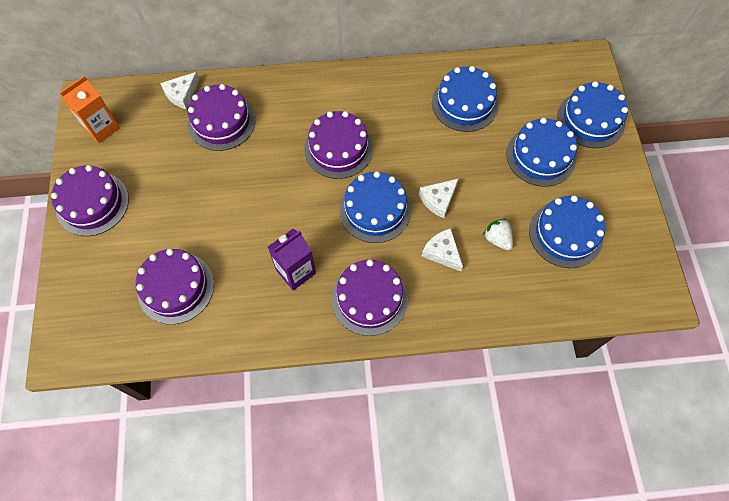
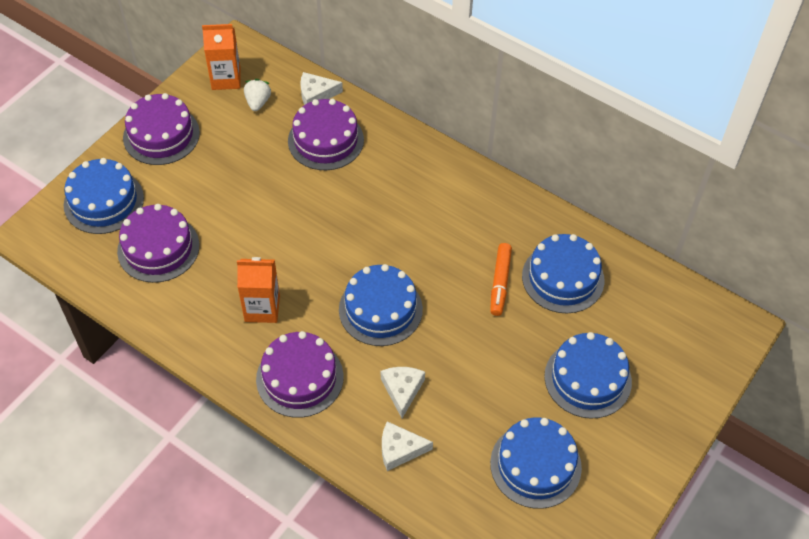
camera: 40 degrees right, 10 degrees down
(296, 271) = (262, 308): purple carton -> orange carton
(338, 149) = (402, 234): purple cake -> none
(431, 135) = (500, 283): none -> orange marker
(438, 200) = (446, 343): white cheese -> white cheese (400, 449)
(497, 239) = (465, 418): white strawberry -> white strawberry (258, 102)
(591, 119) = (678, 384): blue cake -> blue cake (104, 201)

